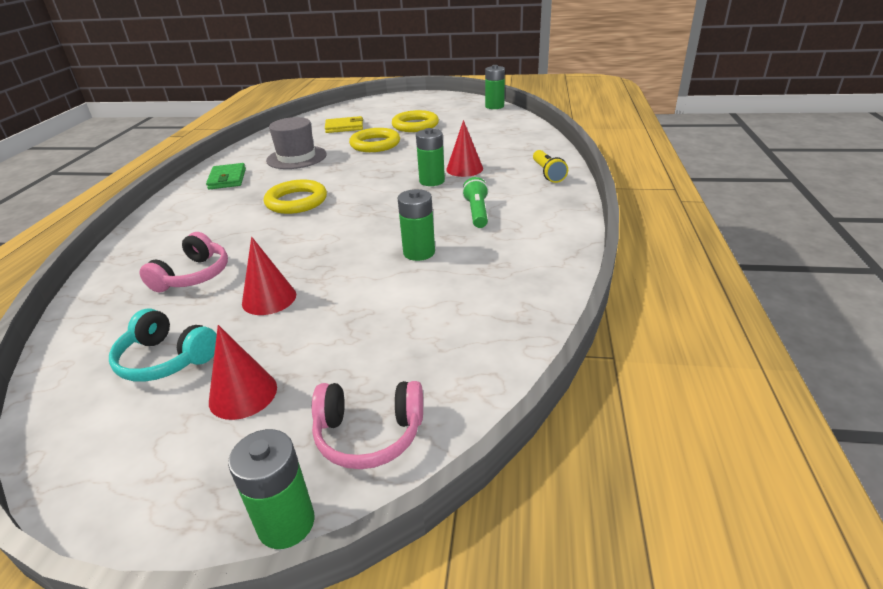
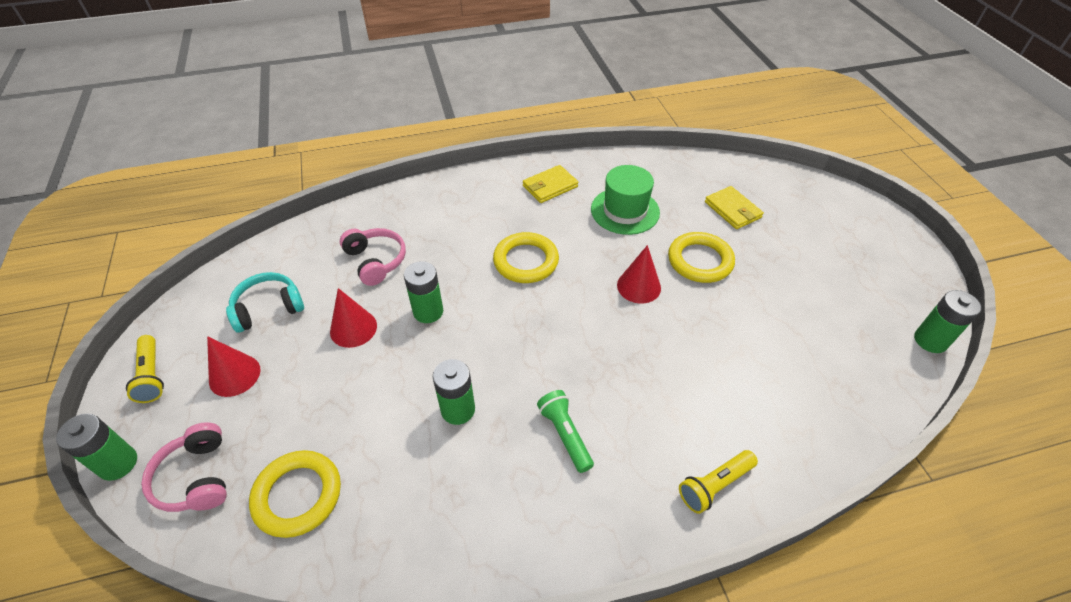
camera: 65 degrees right, 15 degrees up
(157, 484) = (151, 375): none -> yellow flashlight
(166, 359) = (268, 308): turquoise headphones -> turquoise headphones turned 60 degrees clockwise
(193, 275) = (376, 261): pink headphones -> pink headphones turned 120 degrees counterclockwise
(227, 179) = (550, 186): green wallet -> yellow wallet
(296, 157) = (625, 211): grey hat -> green hat
(415, 125) = (786, 275): yellow ring -> yellow ring (298, 495)
(432, 181) = (626, 358): green battery -> green battery (428, 311)
(464, 169) = (678, 380): red cone -> red cone (639, 286)
(477, 212) = (565, 434): green flashlight -> green flashlight turned 90 degrees counterclockwise

